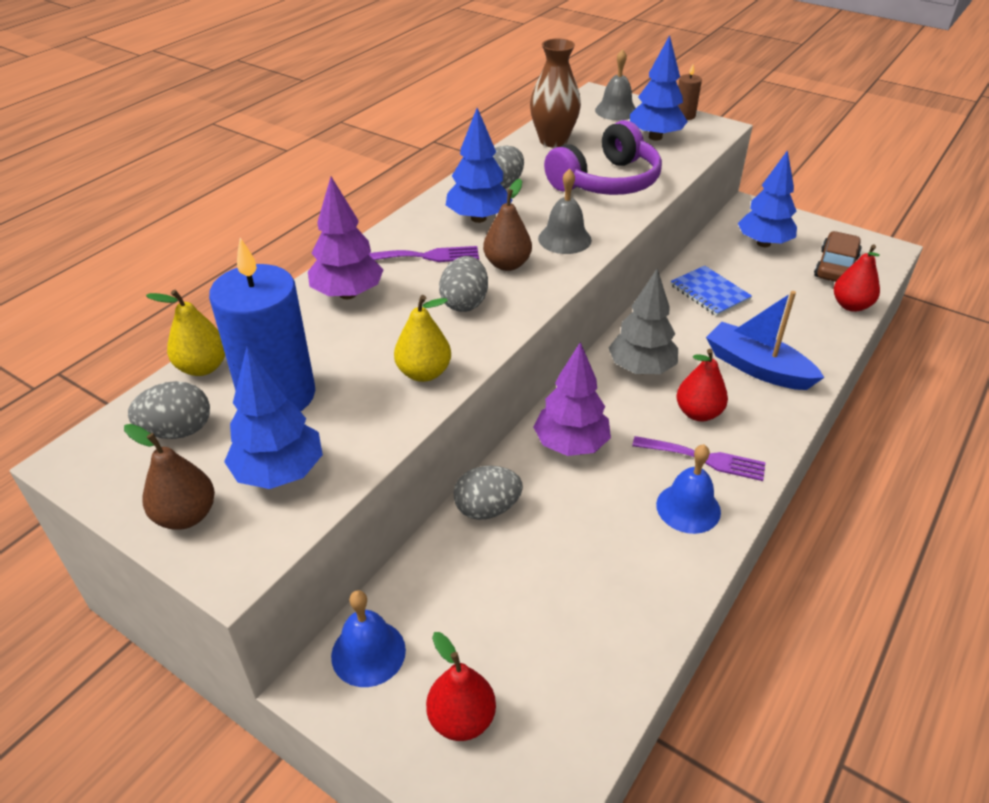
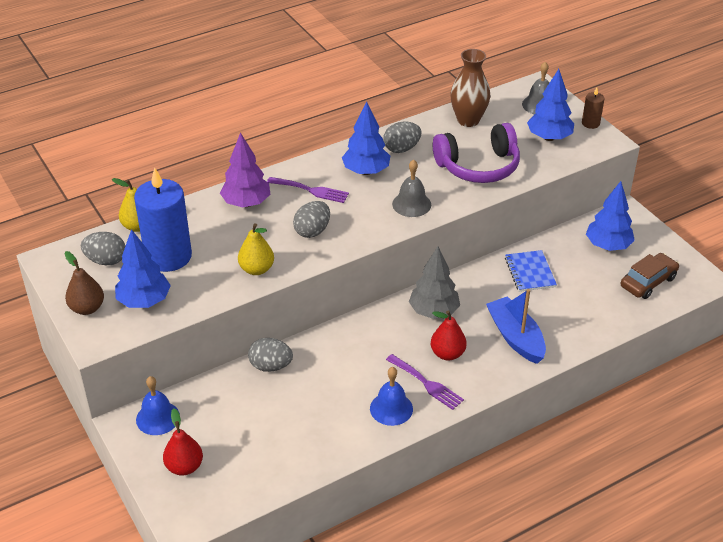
camera: 25 degrees right, 0 degrees up
(507, 264) = (359, 212): brown pear -> none
(571, 444) = (348, 346): purple tree -> none
(851, 305) = (630, 315): red pear -> none

